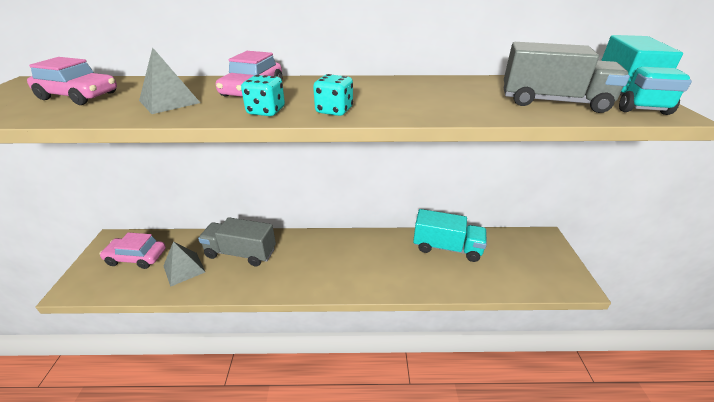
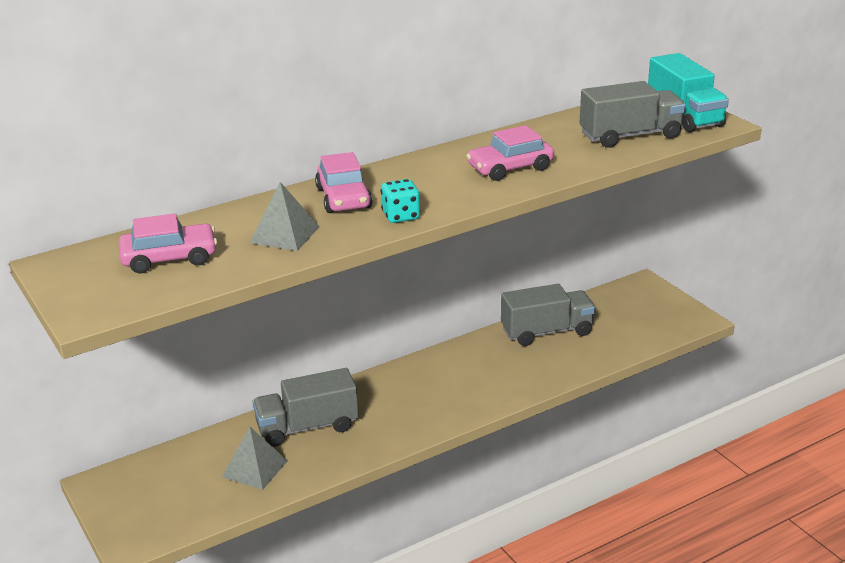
camera: 30 degrees left, 5 degrees down
(136, 257) = (170, 484): pink car -> pink car (510, 168)
(334, 110) = (460, 197): turquoise dice -> none
(447, 247) = (547, 332): turquoise truck -> grey truck

